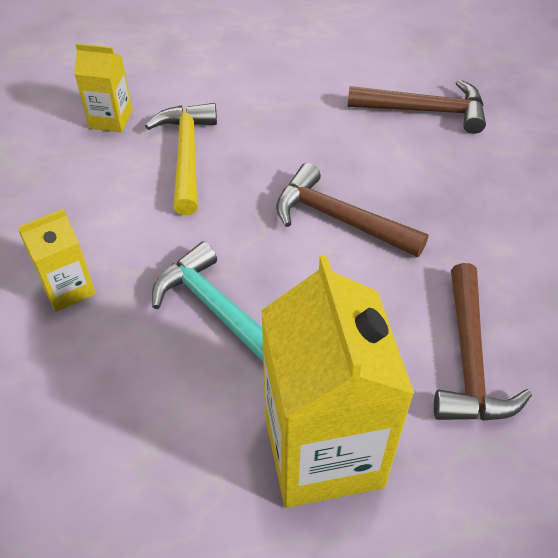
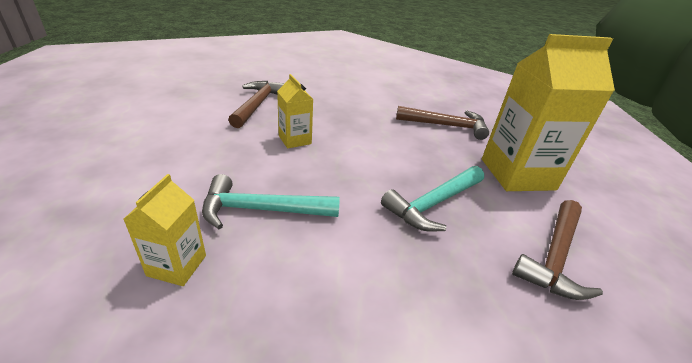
camera: 90 degrees left, 15 degrees down
(68, 289) = (425, 297): yellow carton -> yellow carton (295, 140)
(186, 155) = (262, 210): yellow hammer -> turquoise hammer
(340, 219) = (349, 146): brown hammer -> brown hammer (554, 256)

